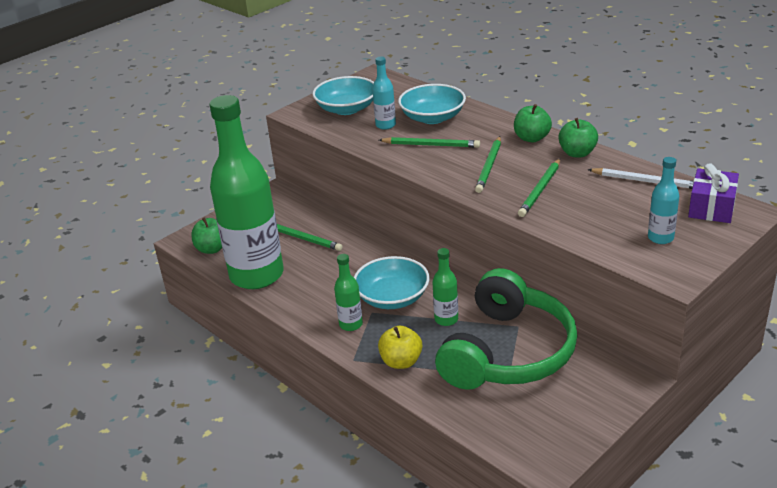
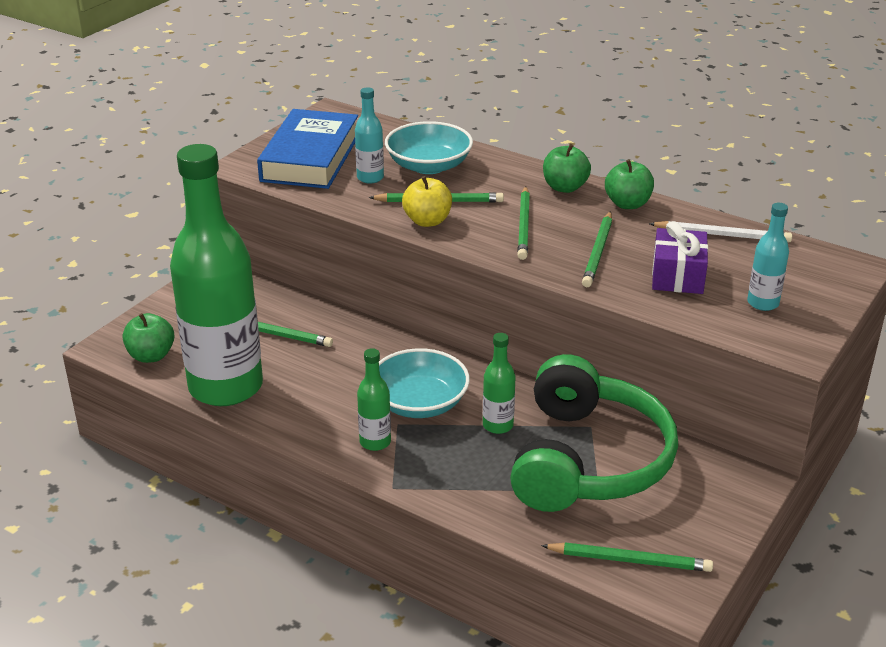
camera: 15 degrees left, 0 degrees up
(347, 109) = (310, 158): turquoise bowl -> blue book
(401, 362) = (456, 484): yellow apple -> yellow apple (427, 221)
(516, 433) = (629, 560): none -> green pencil
(711, 208) = (809, 263): purple gift -> purple gift (677, 276)

